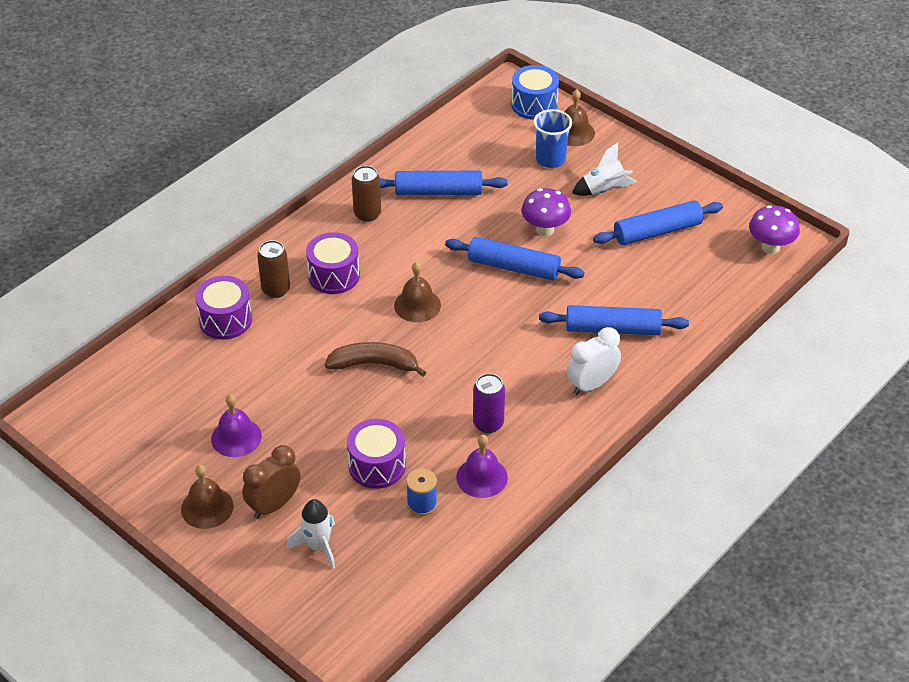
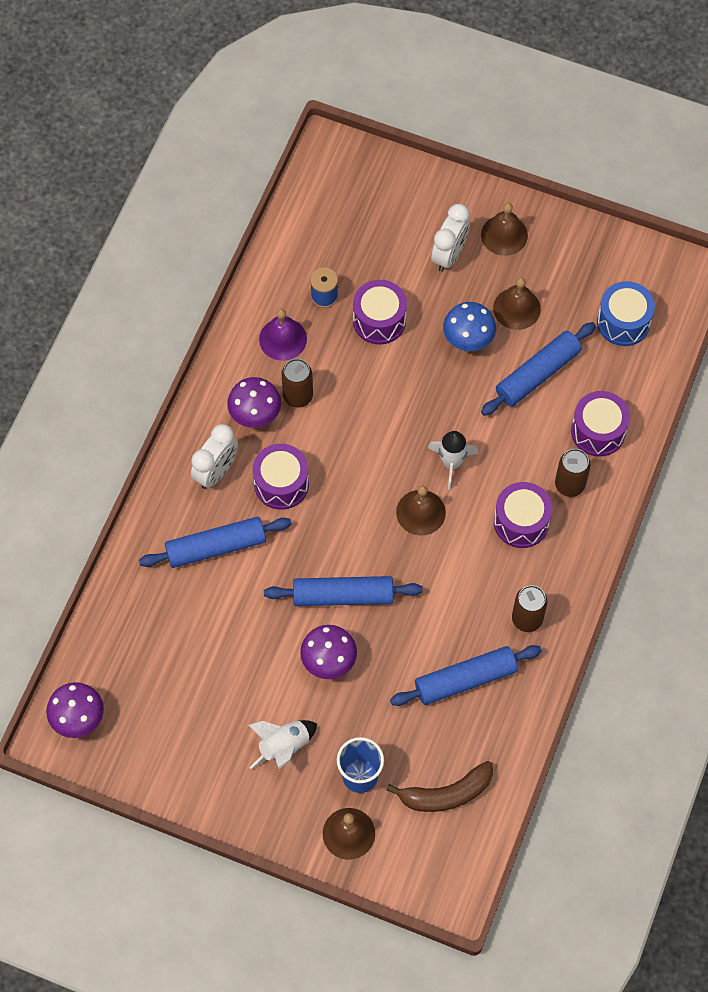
camera: 160 degrees right, 20 degrees up
(236, 437) = (516, 308): purple bell -> brown bell
(274, 505) = (449, 255): brown clock -> white clock
(299, 424) = (468, 340): none -> blue mushroom
(318, 546) = (394, 230): white rocket -> white rocket (451, 463)
(374, 364) = (431, 427): brown banana -> brown banana (446, 794)
(488, 423) = (298, 396): purple can -> brown can
(534, 104) = (412, 868): blue drum -> blue drum (623, 322)
(534, 359) = (281, 484): none -> purple drum
(536, 419) = (255, 415): none -> purple mushroom
(657, 231) = (207, 701): blue rolling pin -> blue rolling pin (537, 374)

